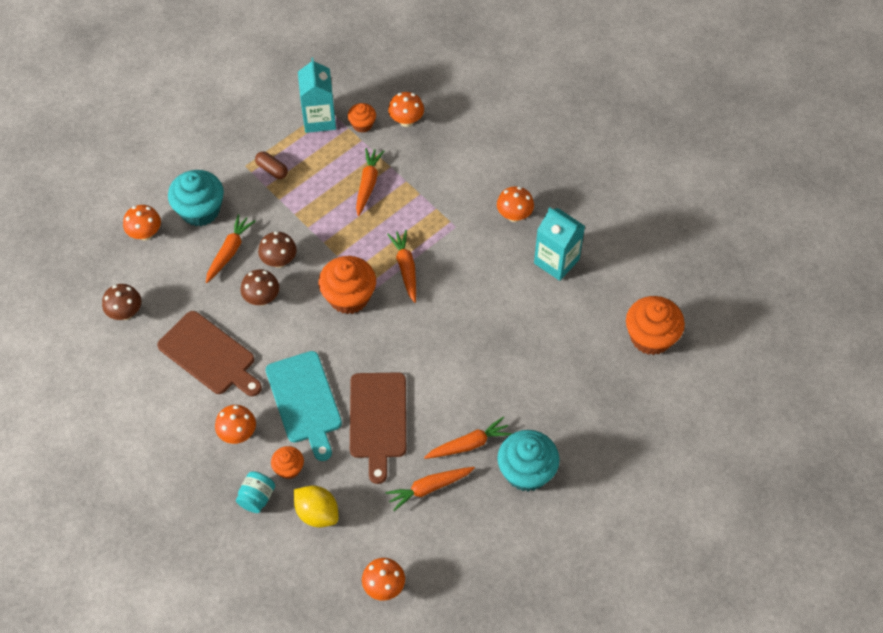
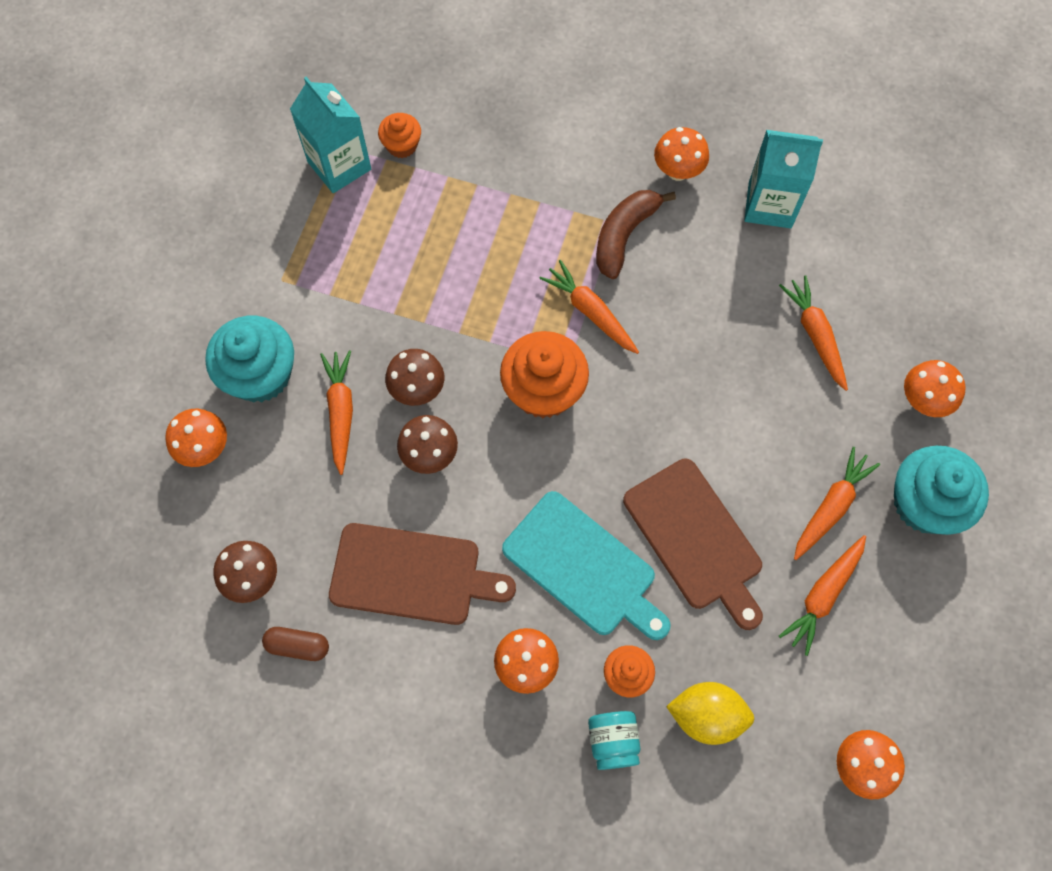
camera: 30 degrees left, 10 degrees up
(272, 169) = (322, 267): brown capsule -> brown capsule (298, 645)
(368, 184) = (464, 223): orange carrot -> orange carrot (815, 335)
(406, 121) = (456, 112): orange mushroom -> orange mushroom (923, 400)
(455, 236) = (624, 236): none -> brown banana
(651, 337) = (947, 244): orange cupcake -> none

